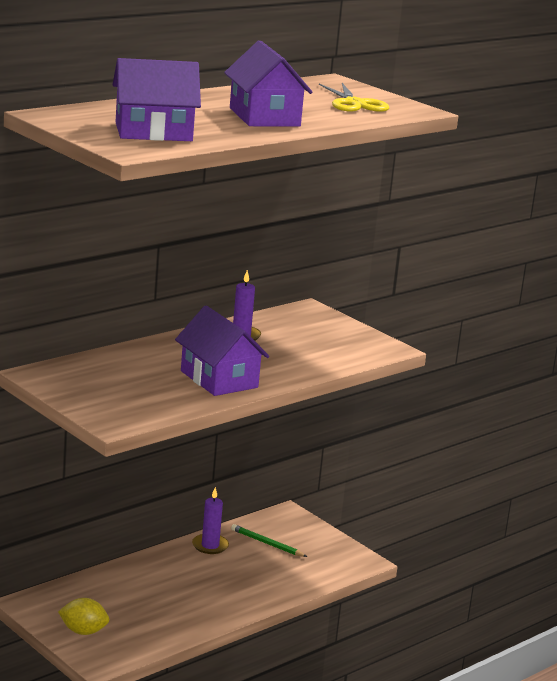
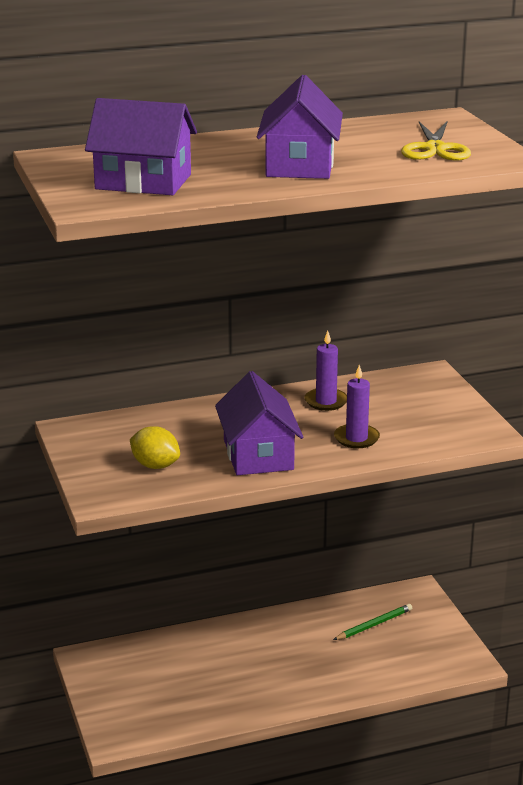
camera: 25 degrees right, 5 degrees up
(83, 631) = (119, 700): yellow lemon -> yellow lemon (155, 465)
(210, 546) = (310, 618): purple candle -> purple candle (356, 438)
(267, 543) = (374, 625): green pencil -> green pencil turned 90 degrees clockwise

